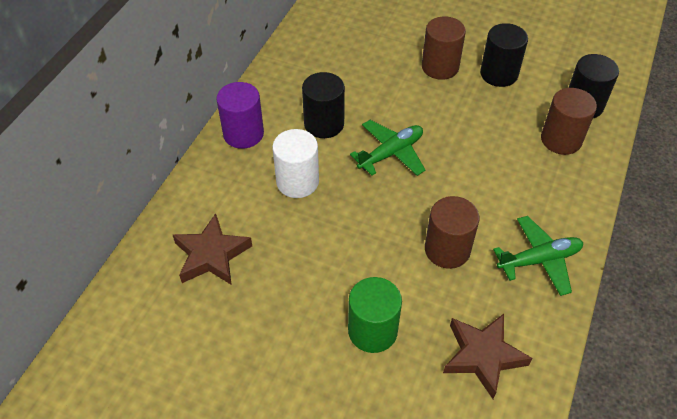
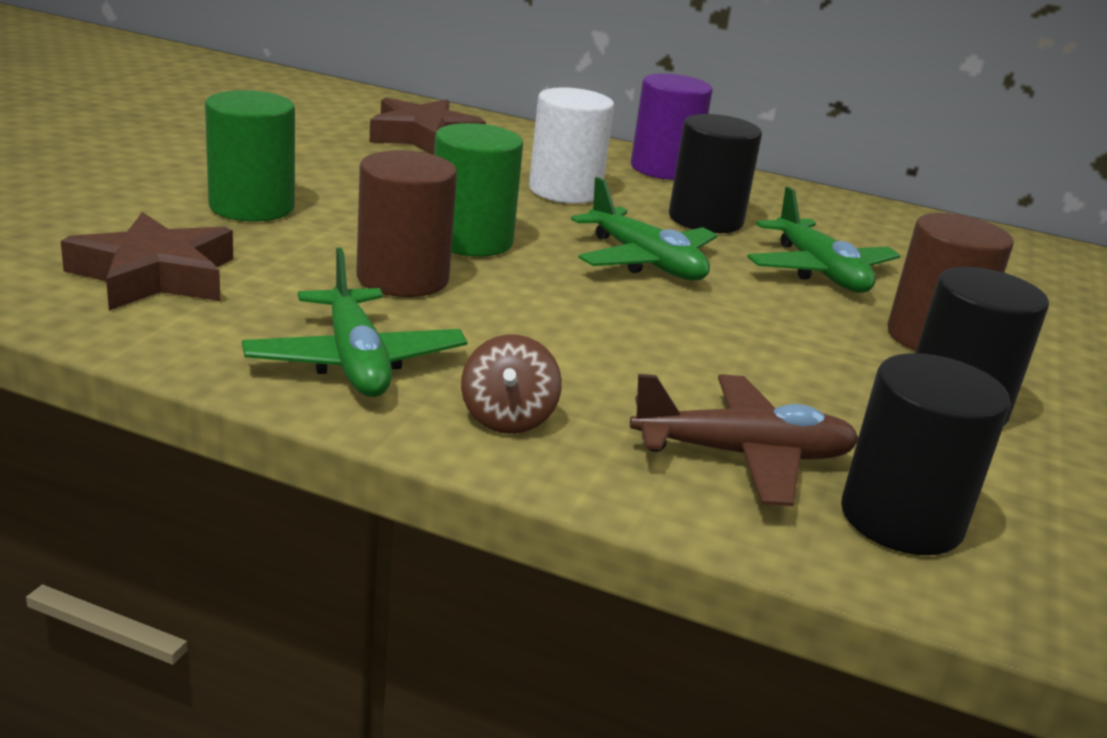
camera: 85 degrees right, 25 degrees down
(379, 90) = (819, 271): none -> green plane
(388, 223) = (471, 241): none -> green cylinder
(561, 140) = (743, 455): brown cylinder -> brown plane
(564, 207) = (507, 418): none -> brown spinning top

